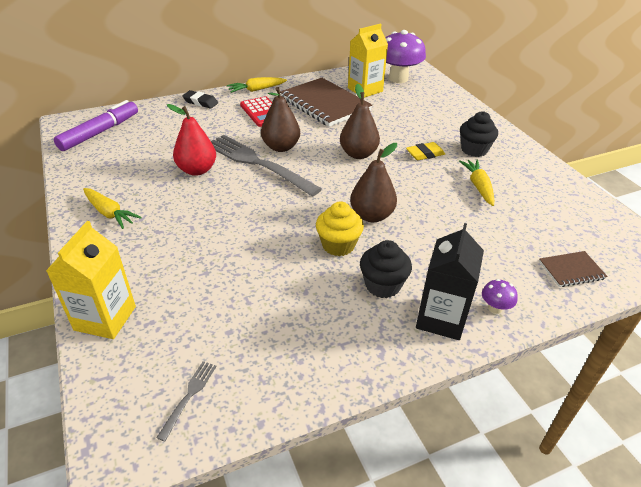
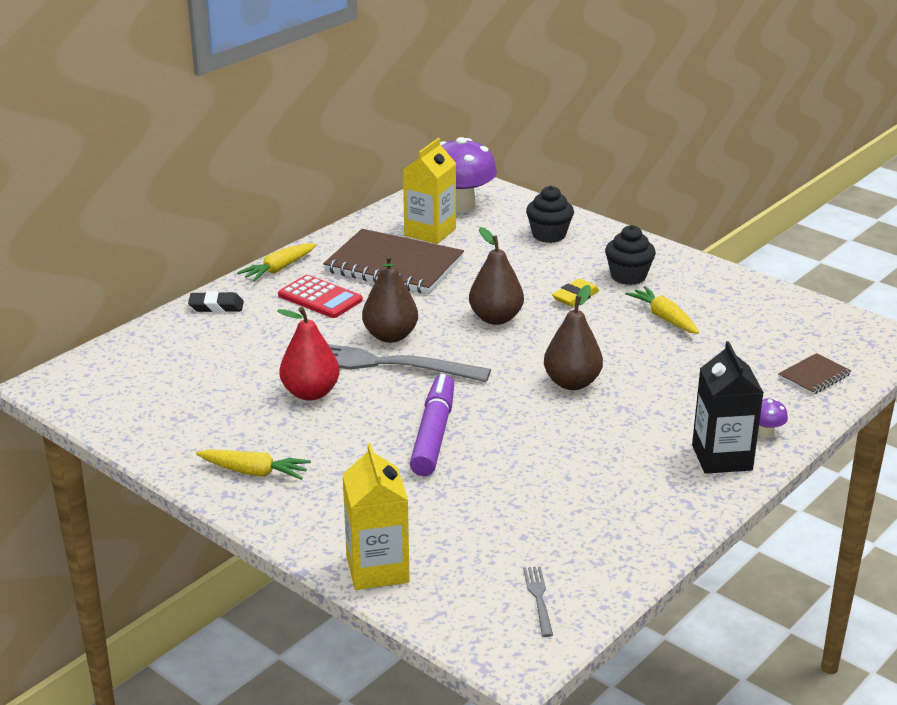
camera: 25 degrees left, 10 degrees down
(100, 132) = (117, 384): purple marker -> purple marker (433, 434)
(338, 245) = (562, 423): yellow cupcake -> none
(382, 285) = (642, 447): black cupcake -> black cupcake (549, 235)

